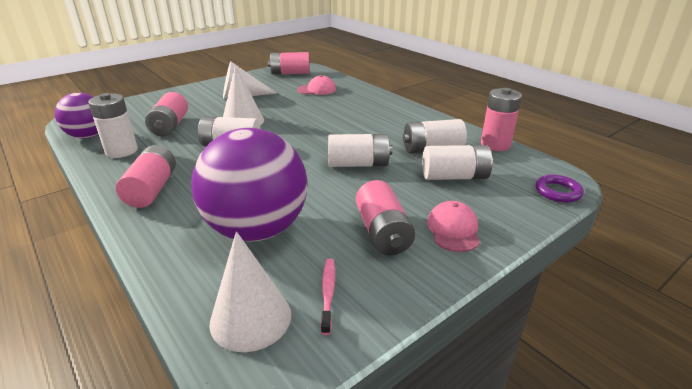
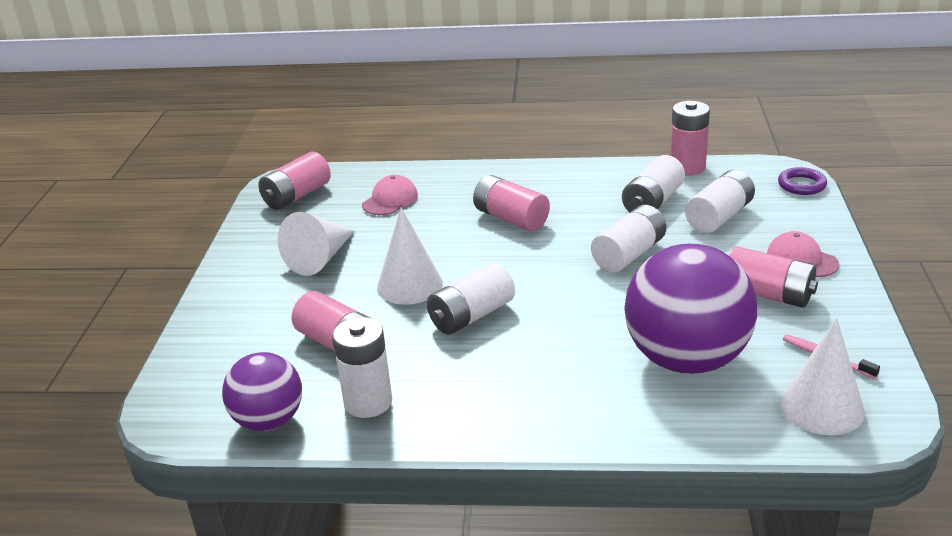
camera: 45 degrees left, 0 degrees up
(152, 189) = (516, 403): pink battery -> pink battery (511, 218)

